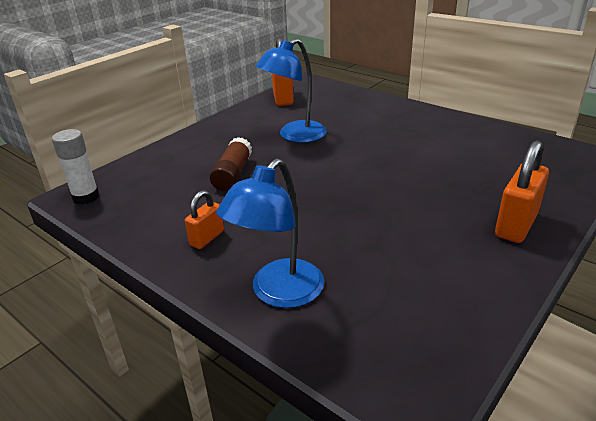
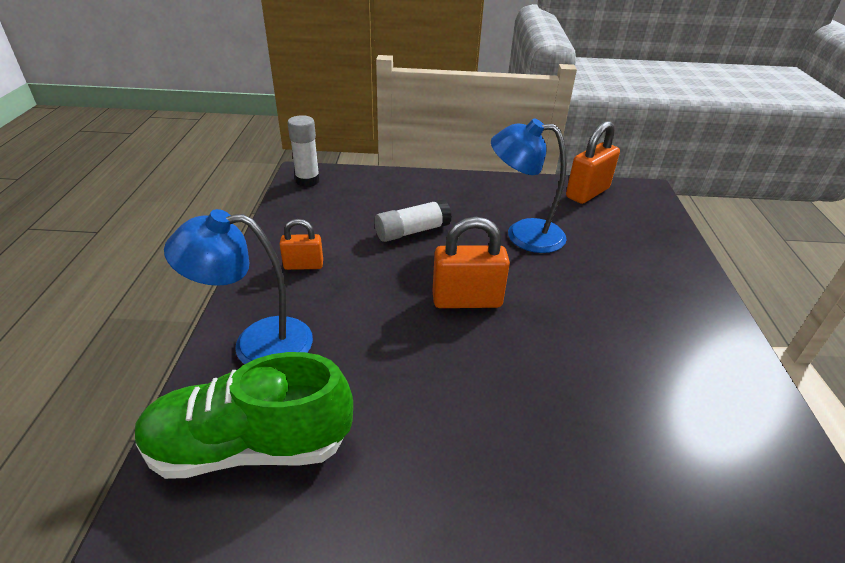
camera: 50 degrees right, 5 degrees up
(233, 174) = (412, 231): brown glue stick -> white glue stick
(390, 329) = (250, 446): none -> green shoe
(516, 225) = (532, 497): orange padlock -> orange padlock (467, 300)

